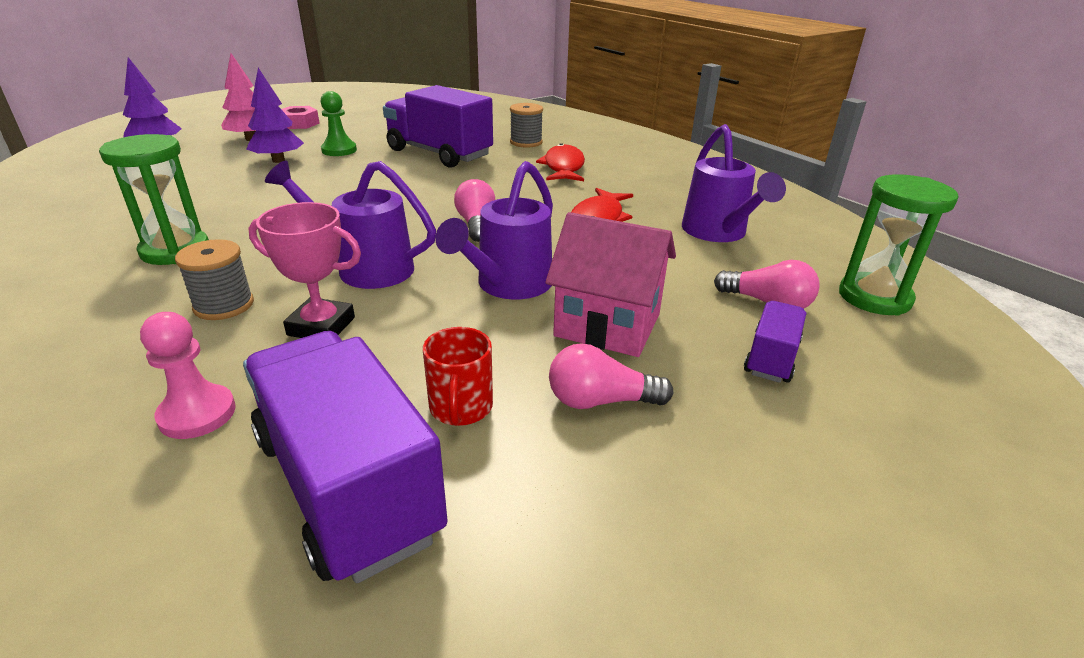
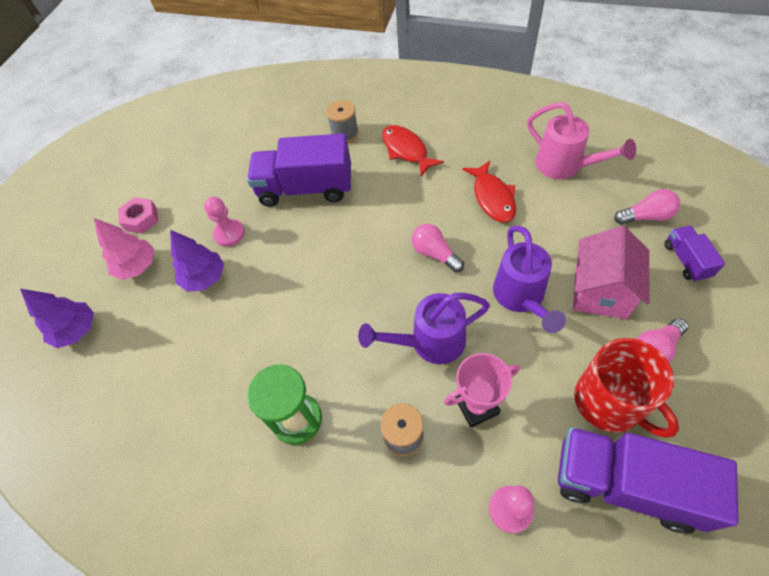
camera: 30 degrees left, 25 degrees up
(339, 150) = (229, 233): green pawn -> pink pawn
(461, 407) = (609, 402): red mug -> red mug, size x1.79
(607, 325) = (600, 291): pink house -> pink house turned 60 degrees counterclockwise
(718, 233) = (564, 166): purple watering can -> pink watering can
(874, 297) = (682, 176): green hourglass -> none

